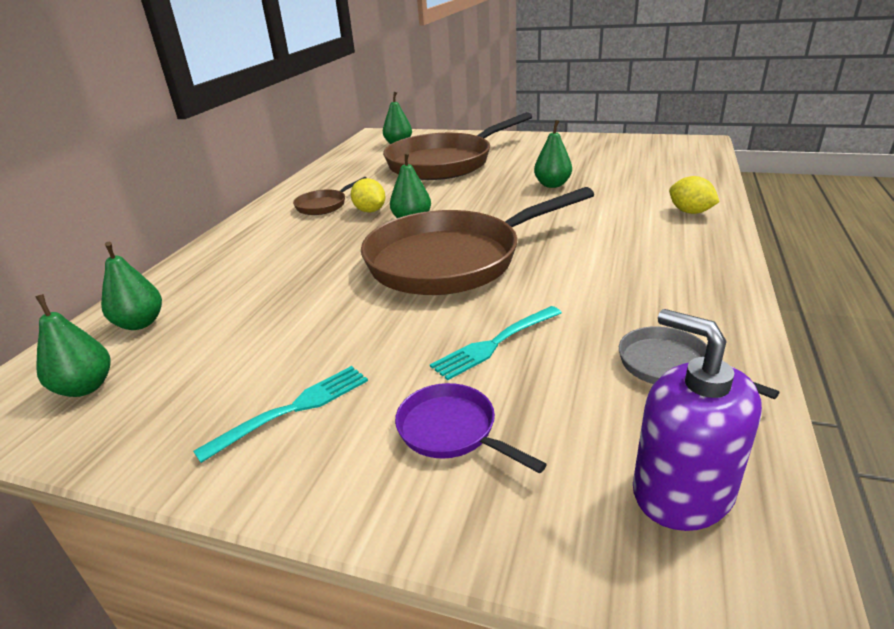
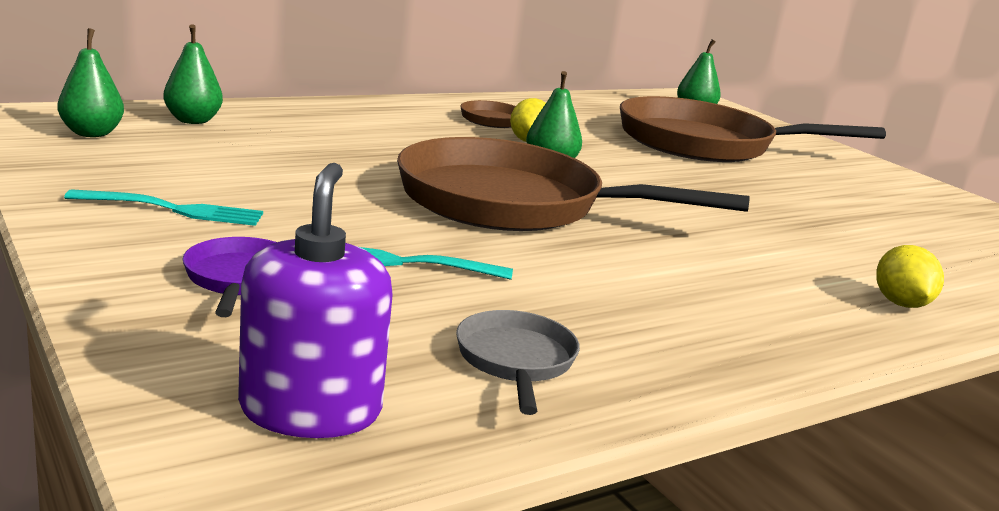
camera: 35 degrees right, 10 degrees down
(552, 185) = (783, 209): green pear -> none

